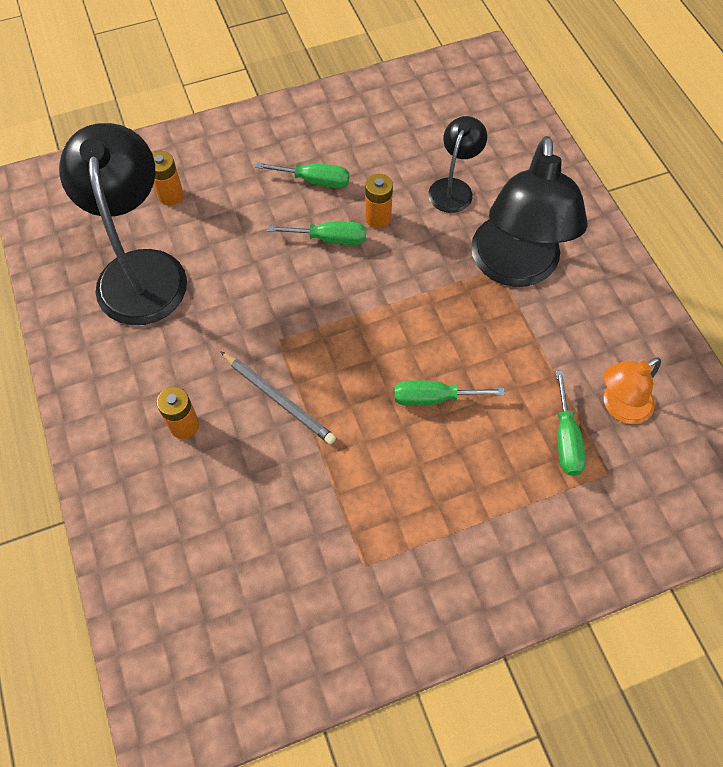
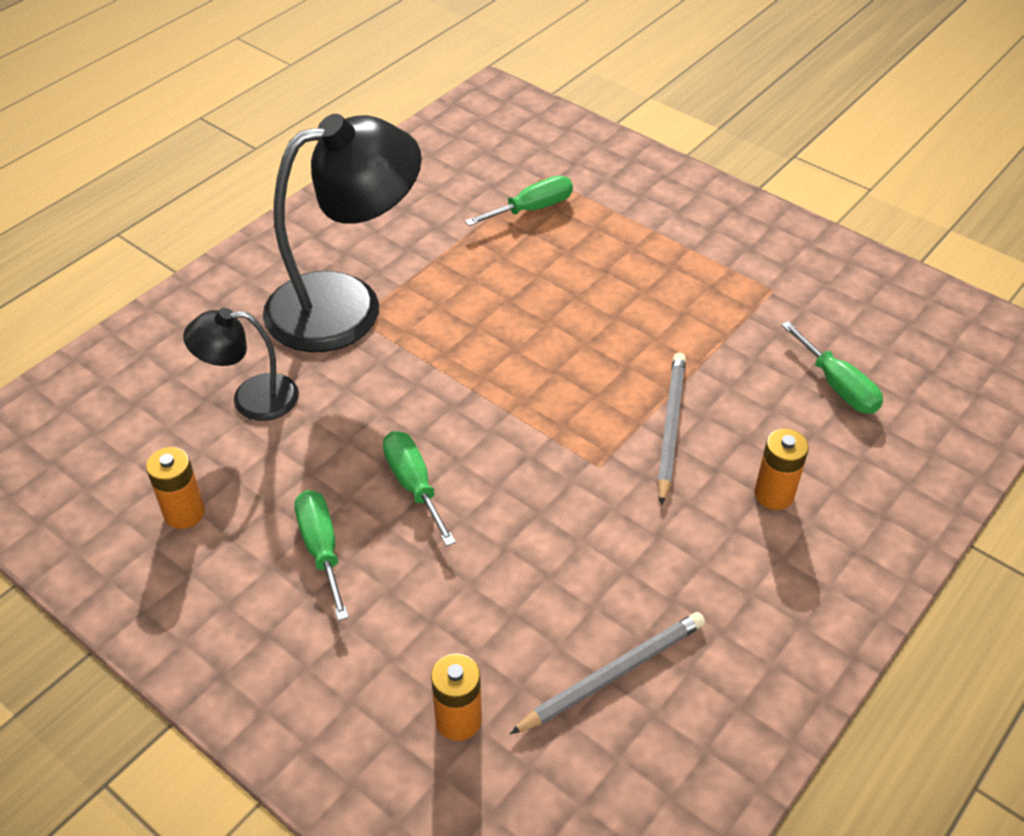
camera: 120 degrees left, 15 degrees down
(141, 270) = (613, 674): black lamp -> grey pencil
(378, 218) = (348, 452): orange battery -> orange battery (184, 513)
(433, 398) = (563, 308): green screwdriver -> green screwdriver (837, 386)
(619, 407) = (469, 187): orange lamp -> none

